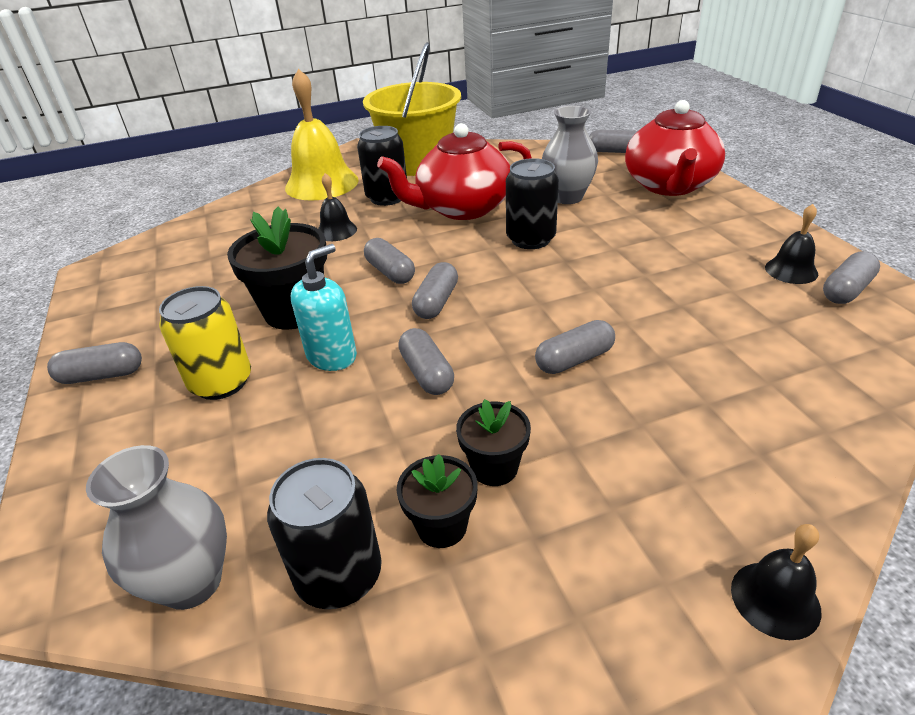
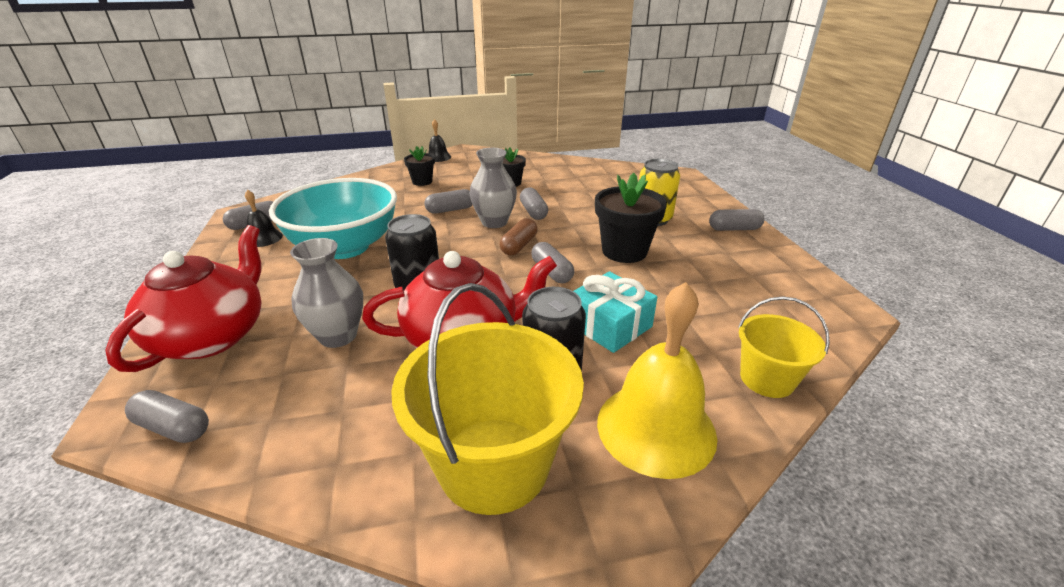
camera: 175 degrees left, 5 degrees down
(191, 582) = (626, 171): grey vase -> grey vase (494, 222)
(229, 213) = (767, 379): none -> yellow bucket
(332, 356) = (589, 224): turquoise soap dispenser -> none
(336, 231) = (609, 325): black bell -> turquoise gift
(339, 575) = (573, 168): black can -> none
(436, 302) = (519, 246): grey capsule -> brown capsule
(441, 526) = (536, 173): black flower pot -> black flower pot (422, 182)
(664, 272) = (345, 247): none -> turquoise bowl

